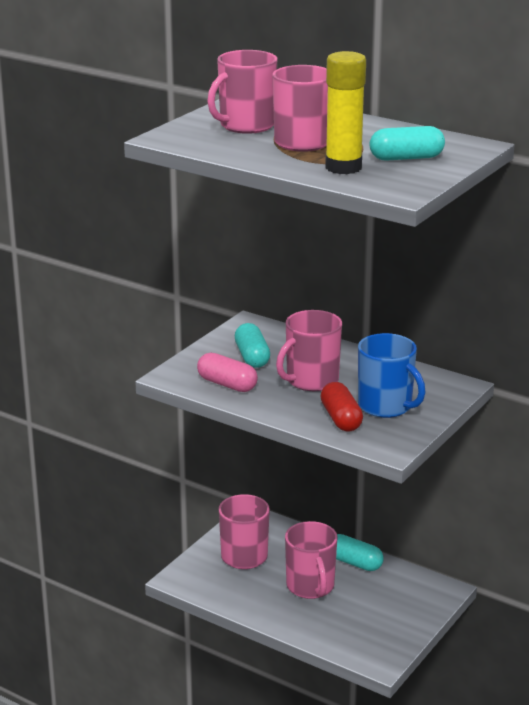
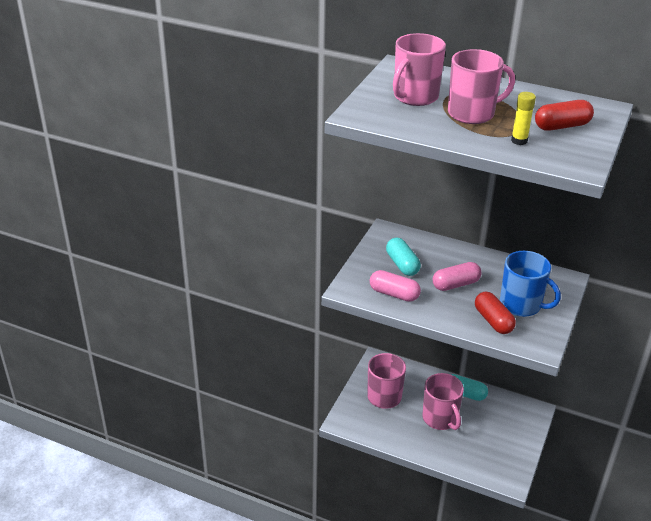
camera: 10 degrees left, 10 degrees up
(311, 381) = (455, 284): pink mug -> pink capsule
(343, 167) = (519, 141): yellow glue stick -> yellow glue stick, size x0.54
(406, 158) = (562, 126): turquoise capsule -> red capsule

